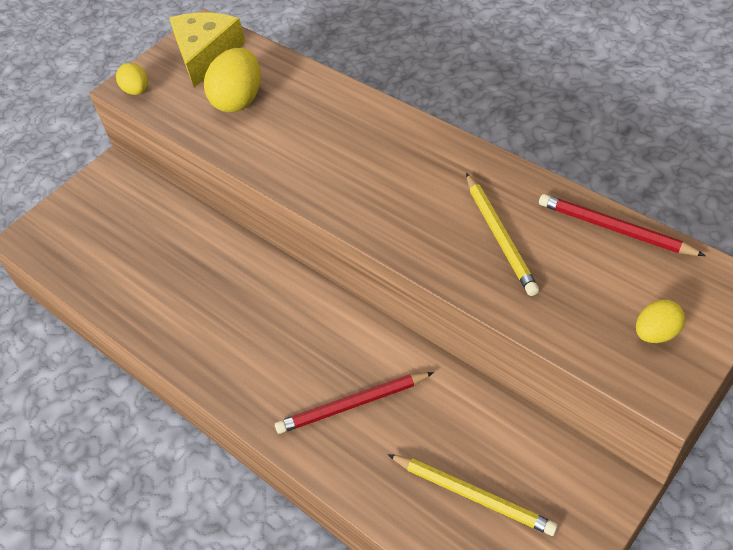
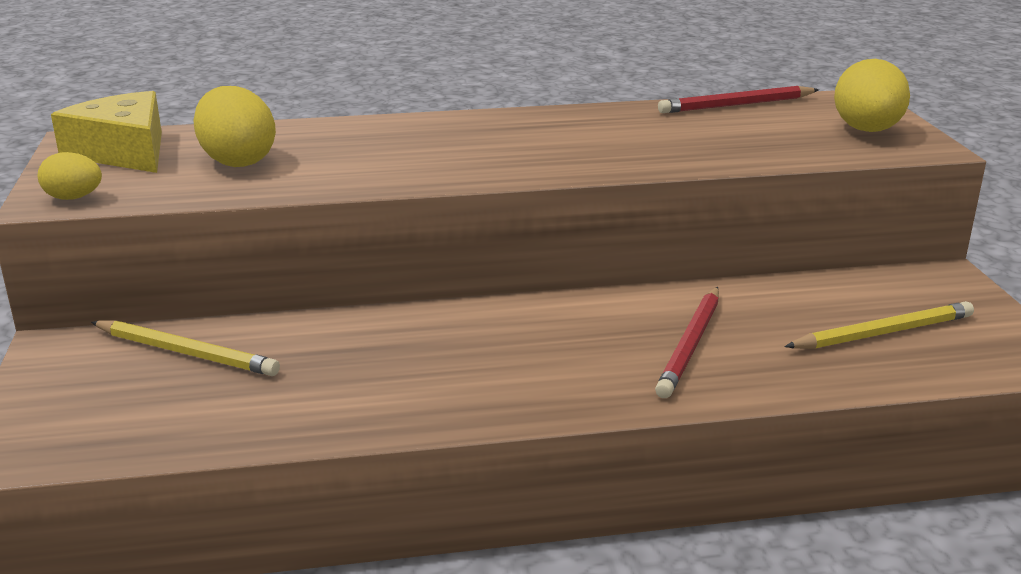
camera: 55 degrees left, 25 degrees down
(499, 236) = (668, 136): yellow pencil -> yellow pencil (186, 353)
(656, 333) = (867, 130): yellow egg -> yellow egg, size x1.74

